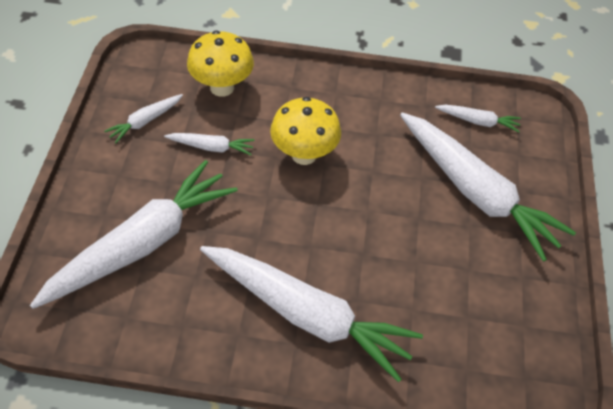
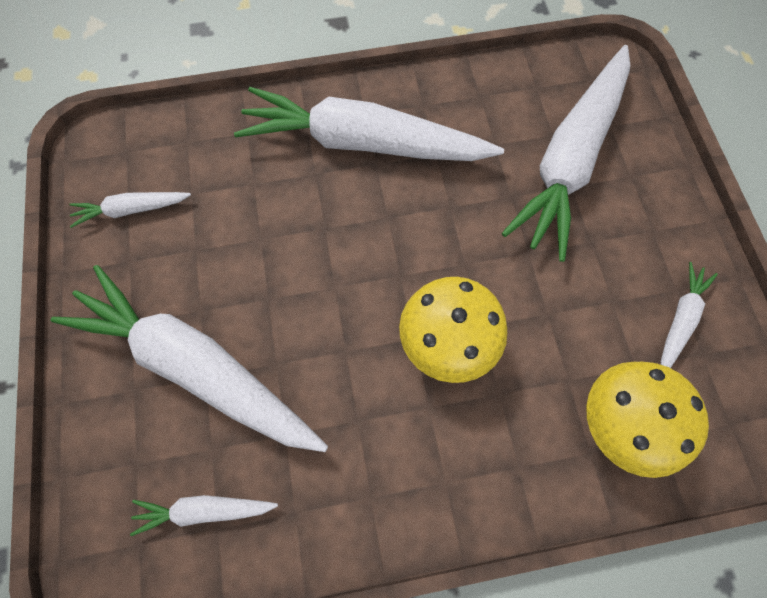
camera: 165 degrees right, 15 degrees up
(211, 147) = (571, 311): white carrot -> white carrot (131, 210)

